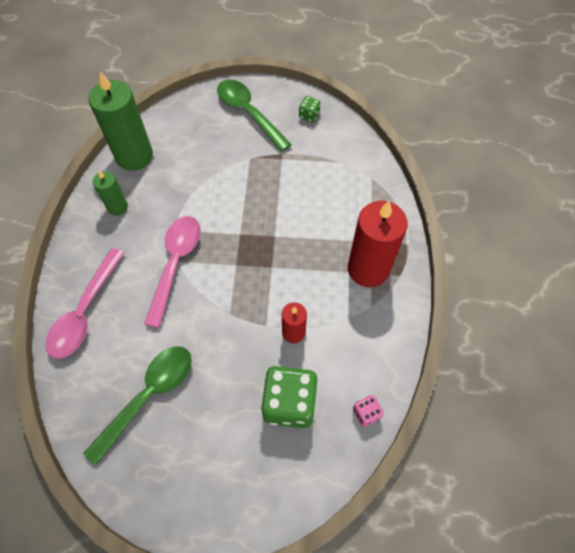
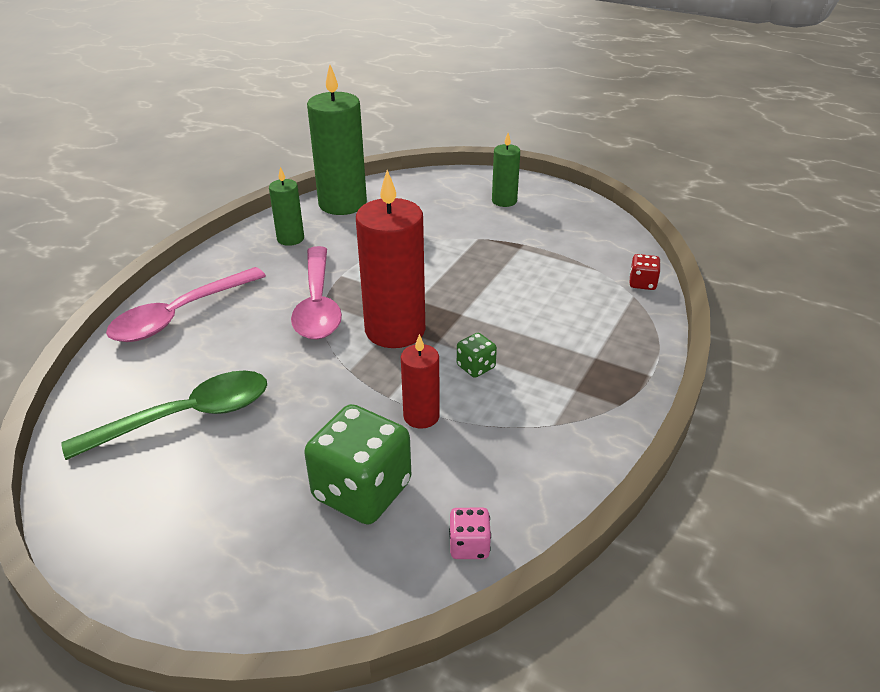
camera: 25 degrees right, 25 degrees down
(175, 264) = (317, 304): pink spoon -> pink spoon turned 135 degrees clockwise
(249, 113) = (504, 201): green spoon -> green candle
(309, 115) = (581, 220): green dice -> green dice (476, 367)
(368, 269) = (573, 383): red candle -> red candle (395, 330)
(372, 165) = (642, 283): none -> red dice

